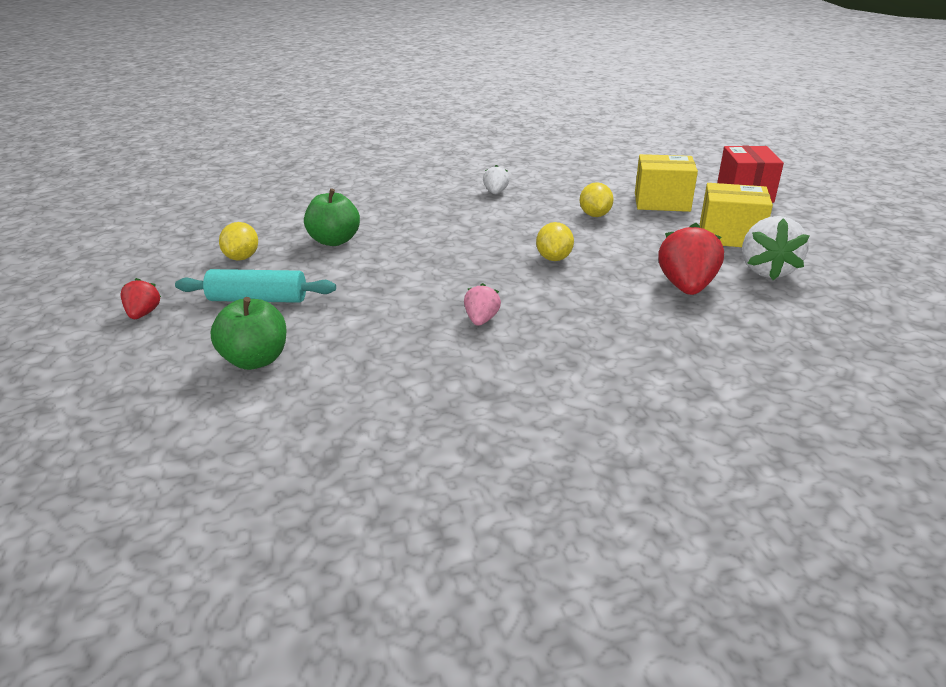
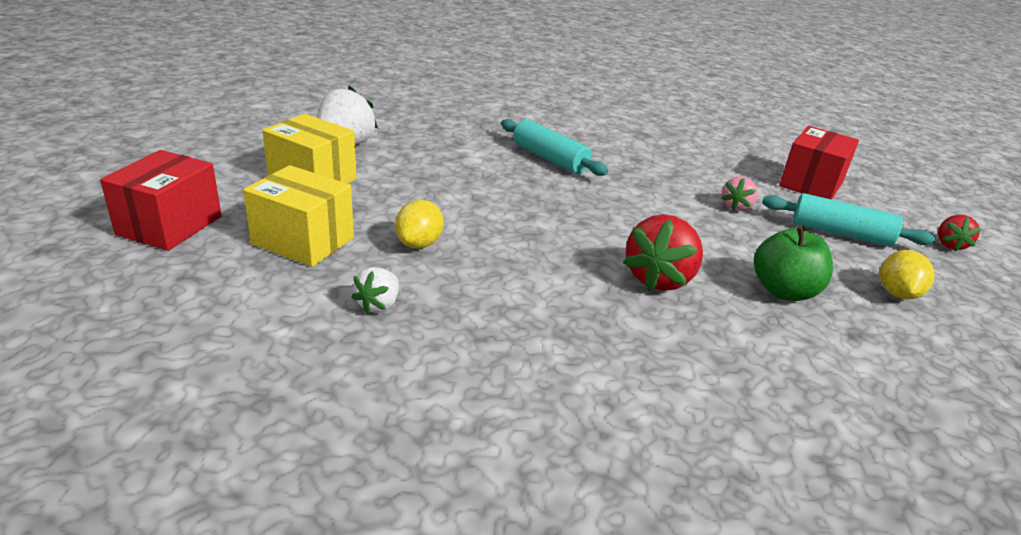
camera: 165 degrees left, 0 degrees up
(256, 360) = (811, 184): green apple -> red box
(481, 320) = (628, 169): pink strawberry -> pink strawberry (736, 206)
(495, 192) = (521, 330): white strawberry -> white strawberry (378, 305)
(554, 258) = (525, 202): yellow lemon -> none
(571, 310) = (550, 158): none -> turquoise rolling pin
(686, 287) = (434, 151): red strawberry -> red strawberry (659, 279)

